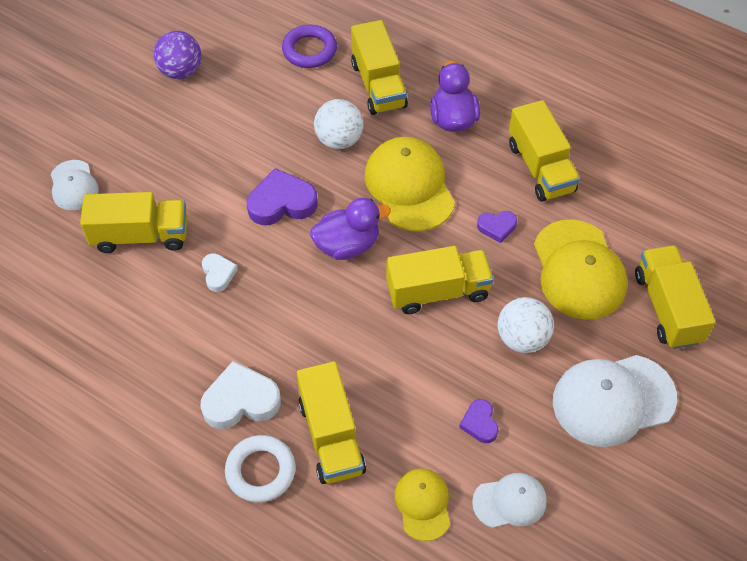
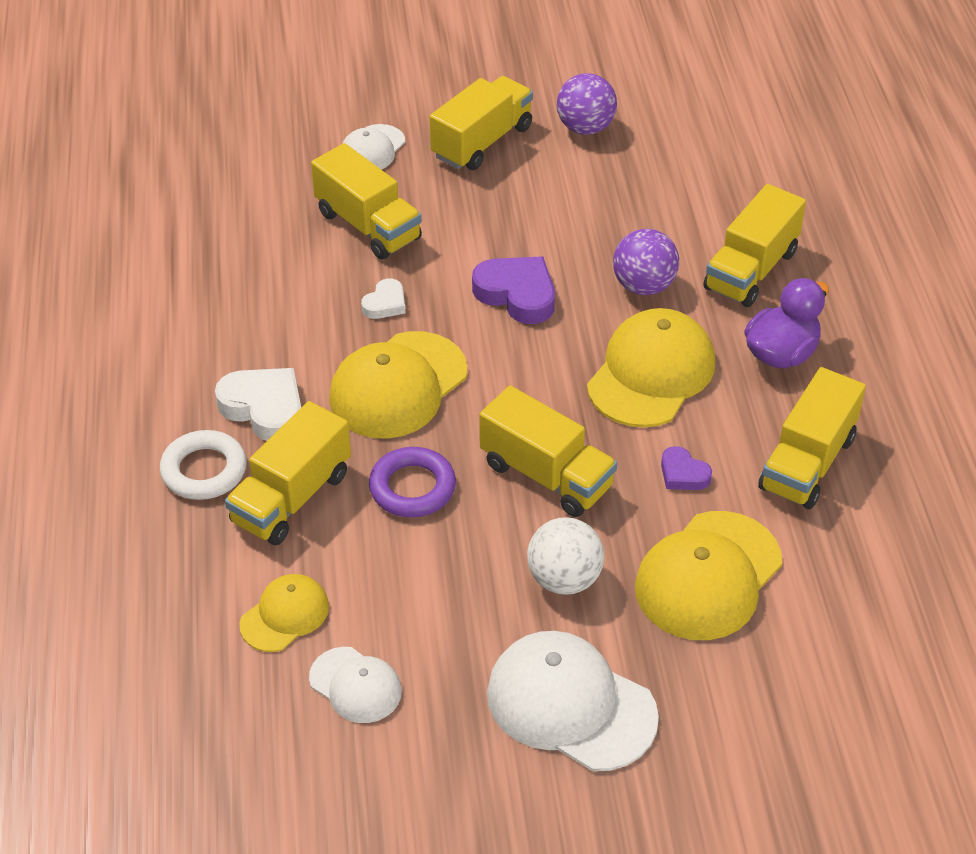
camera: 50 degrees right, 10 degrees down
(294, 315) = (398, 386): none -> yellow cap
(309, 50) = (728, 194): purple ring -> purple ring (412, 487)
(339, 140) = (643, 286): white ball -> purple ball
(347, 245) = (523, 372): purple duck -> none
(479, 423) = (423, 605): purple heart -> none
(667, 308) = (748, 686): yellow truck -> yellow truck (482, 142)

